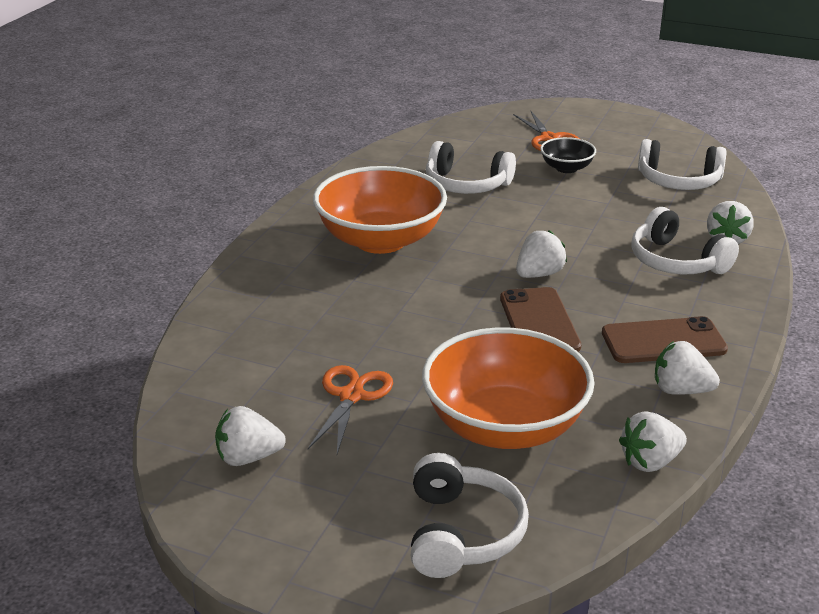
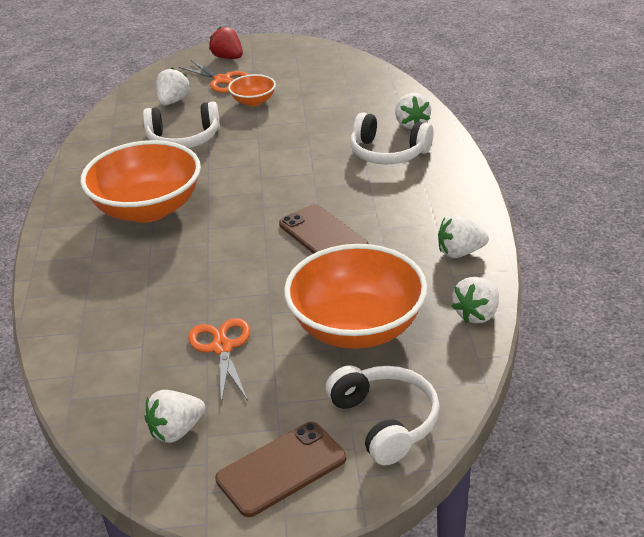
camera: 25 degrees left, 5 degrees up
(539, 274) = (295, 196): white strawberry -> white strawberry (173, 101)
(566, 168) = (253, 101): black bowl -> orange bowl
(572, 118) = (228, 58): none -> red strawberry
(663, 341) = (422, 219): brown phone -> brown phone (281, 469)
(678, 181) = (345, 87): white headphones -> none

